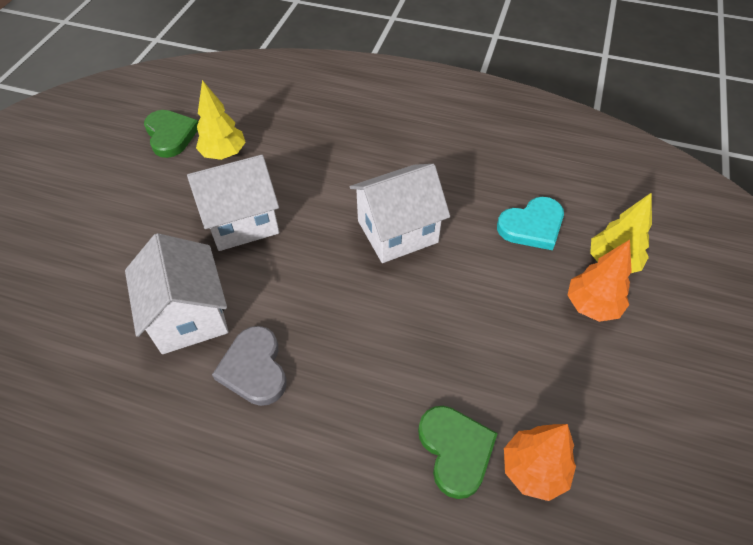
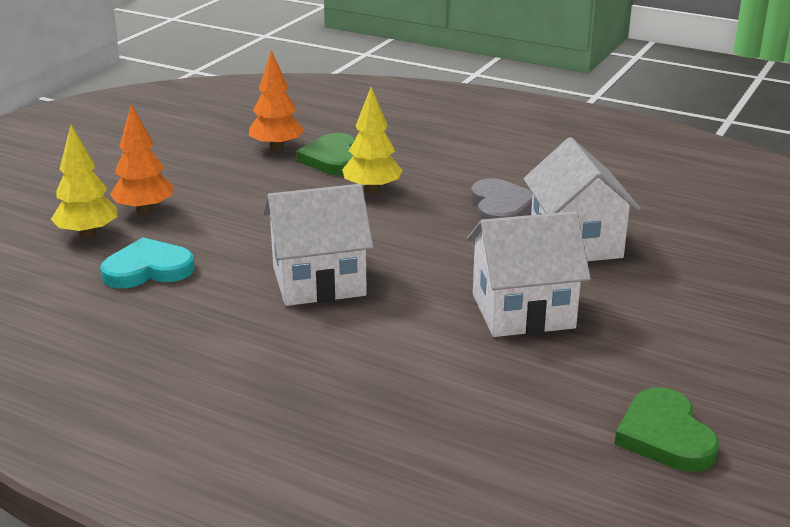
camera: 170 degrees left, 25 degrees down
(224, 154) = (561, 394): yellow tree -> yellow tree (372, 190)

